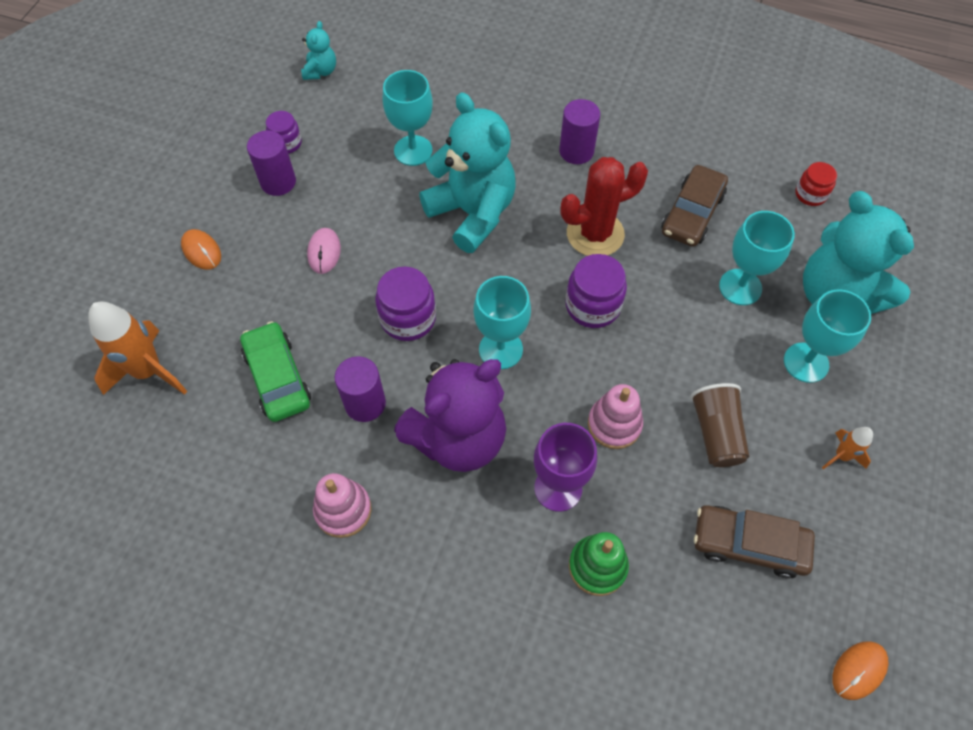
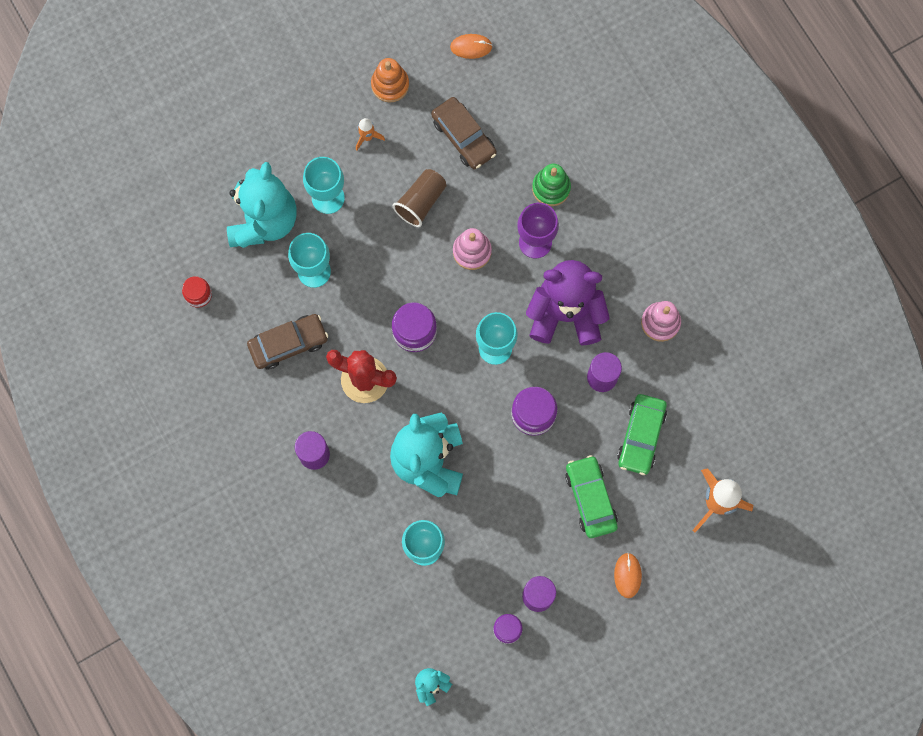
camera: 140 degrees left, 15 degrees up
(288, 287) = (590, 498): none -> green car
(324, 252) = (548, 508): pink mouse -> none
(887, 536) = (390, 85): none -> orange stacking toy

